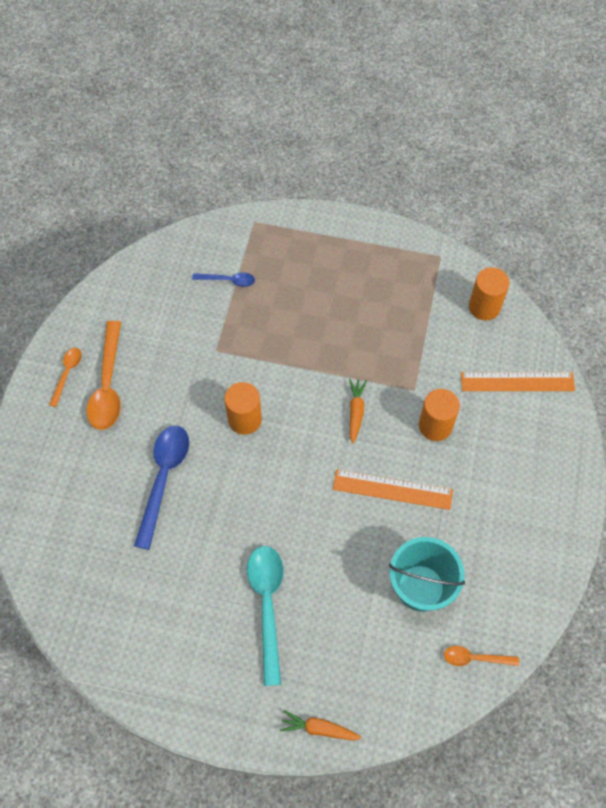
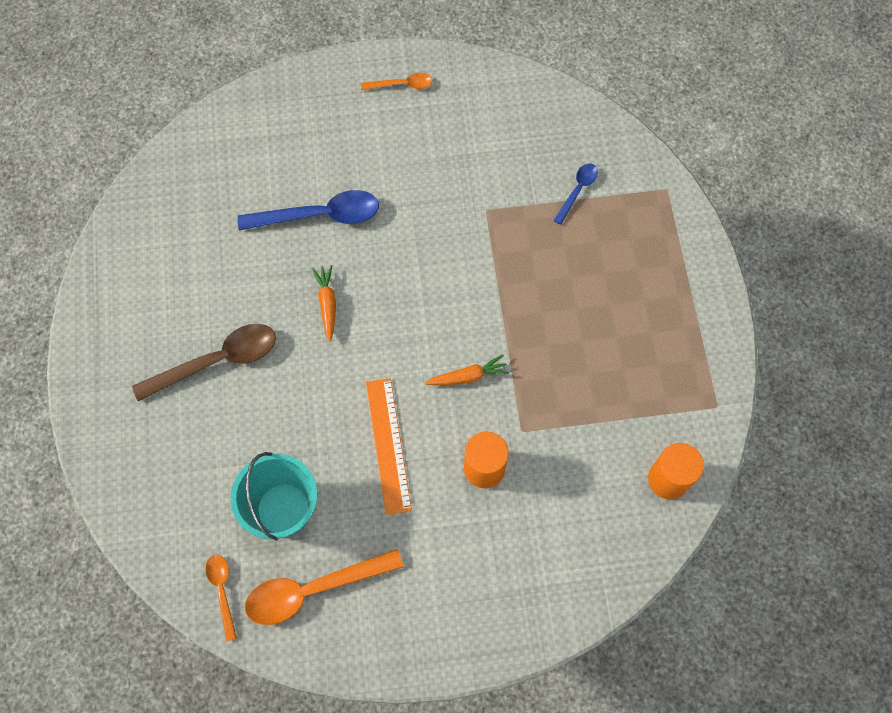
camera: 70 degrees right, 5 degrees up
(108, 385) = (403, 125): orange spoon -> orange spoon (313, 589)
(228, 280) = (577, 190): blue spoon -> blue spoon turned 135 degrees counterclockwise
(245, 419) = (415, 267): orange cylinder -> none
(267, 605) = (217, 361): turquoise spoon -> brown spoon
(319, 728) = (105, 453): orange carrot -> orange carrot (327, 304)
(517, 381) = (580, 547): orange ruler -> none

